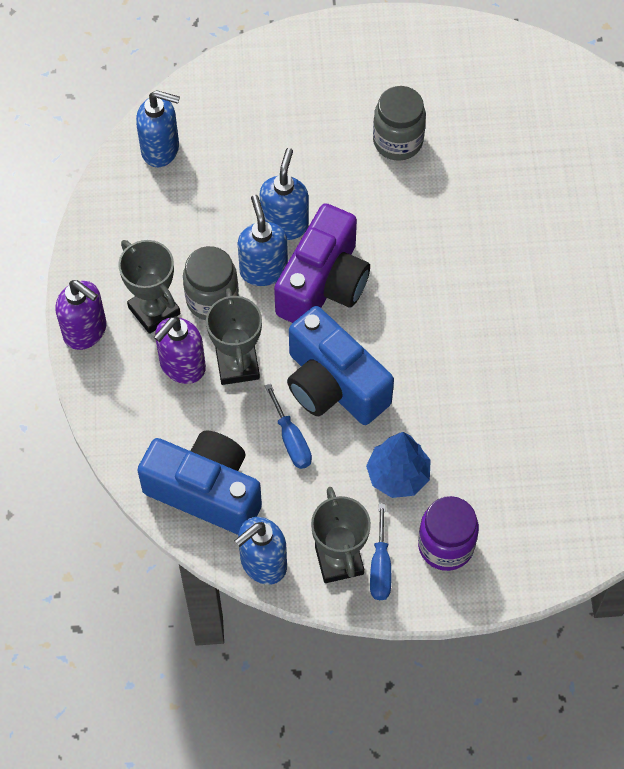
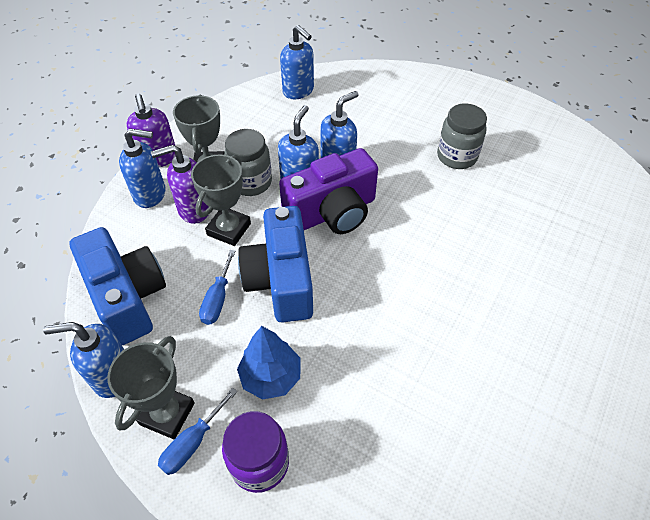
camera: 35 degrees right, 10 degrees down
(120, 377) = (150, 194): none -> blue soap dispenser

